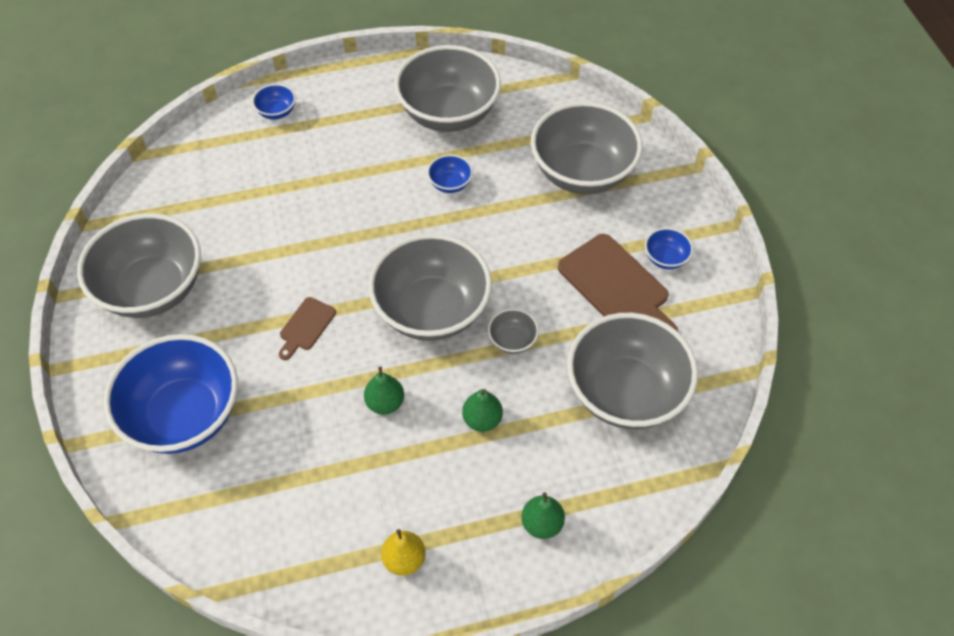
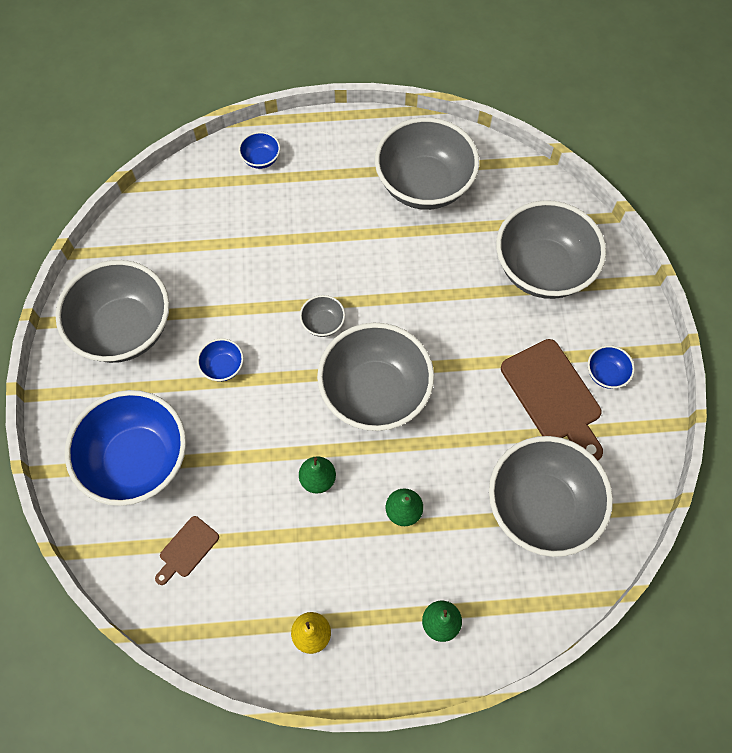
camera: 10 degrees right, 10 degrees up
(306, 326) = (257, 390): brown cutting board -> brown cutting board (187, 549)
(450, 184) = (413, 262): blue bowl -> blue bowl (223, 367)
(512, 340) = (445, 436): grey bowl -> grey bowl (323, 323)

